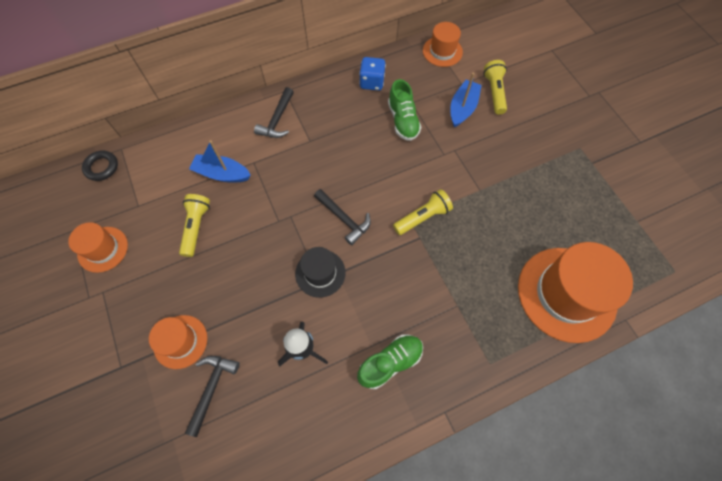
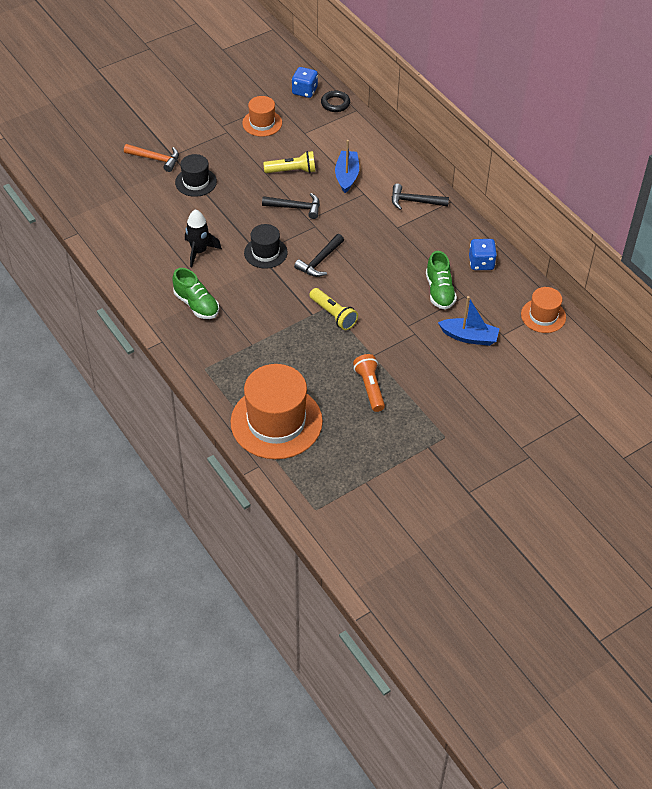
camera: 80 degrees right, 15 degrees down
(66, 195) = (304, 91): none -> blue dice
(119, 391) = (155, 159): none -> orange hammer
(180, 341) = (196, 182): orange hat -> black hat
(212, 388) = (163, 206): black hammer -> black hammer (295, 207)
(403, 121) = (439, 291): green shoe -> green shoe turned 75 degrees counterclockwise
(494, 92) = (499, 362): yellow flashlight -> none
(521, 199) = (370, 387): none -> orange flashlight

